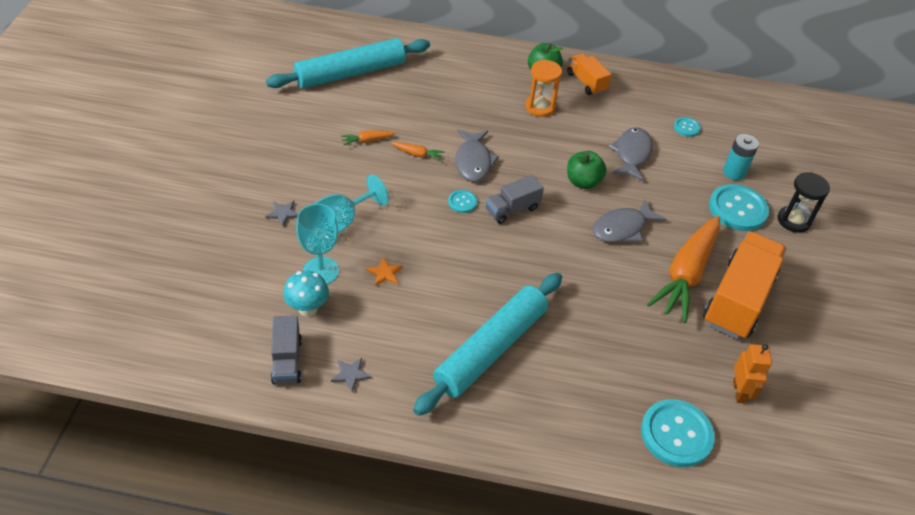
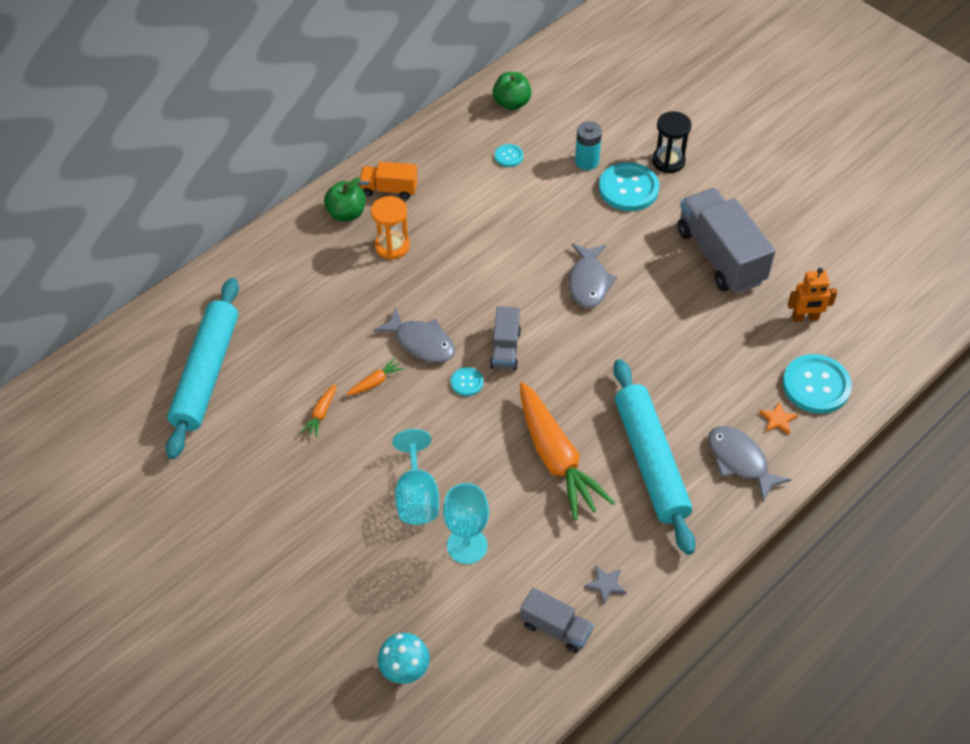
camera: 50 degrees left, 5 degrees up
(283, 213) = (366, 540): grey star -> none
(308, 309) = (506, 580): turquoise mushroom -> turquoise mushroom (405, 671)
(385, 273) = (508, 494): orange star -> orange star (778, 419)
(583, 182) = (513, 275): green apple -> green apple (511, 103)
(632, 154) = (508, 217): grey fish -> grey fish (740, 461)
(686, 274) = (670, 272): orange carrot -> orange carrot (556, 458)
(738, 300) = (720, 256): orange truck -> grey truck
(739, 391) = (805, 318): orange robot -> orange robot turned 135 degrees clockwise

